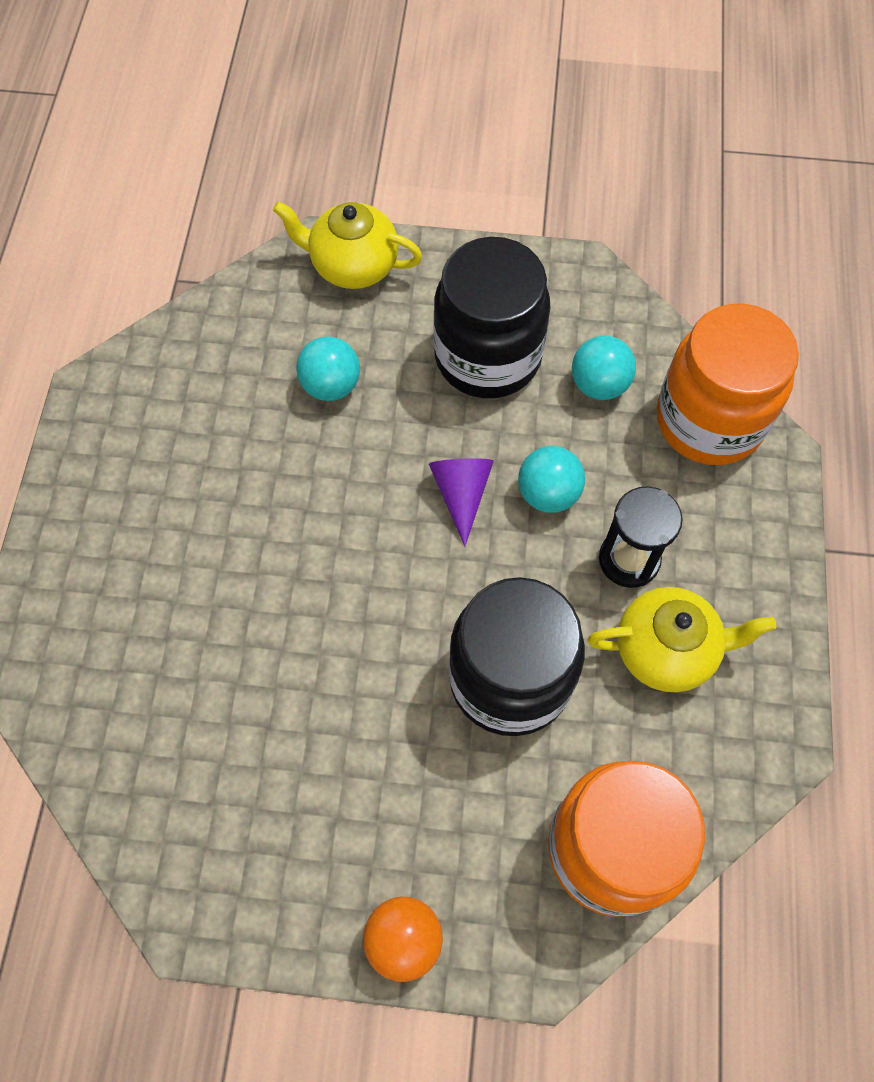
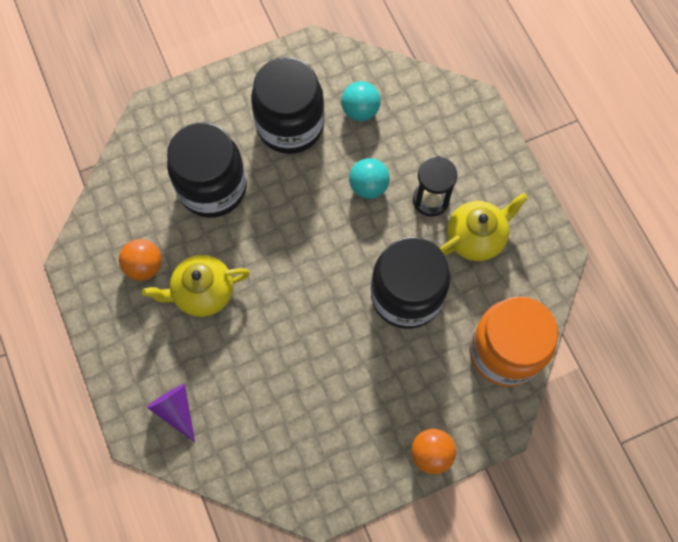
camera: 30 degrees left, 5 degrees up
(175, 441) = (144, 266): none -> orange ball
(331, 385) = (212, 188): turquoise ball -> black jar
(352, 265) = (180, 110): yellow teapot -> yellow teapot (202, 292)
(461, 494) = (322, 211): purple cone -> purple cone (176, 410)
(709, 420) = (429, 101): orange jar -> none

